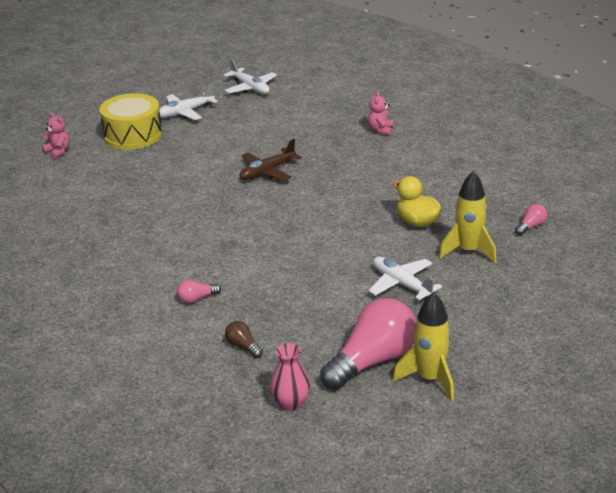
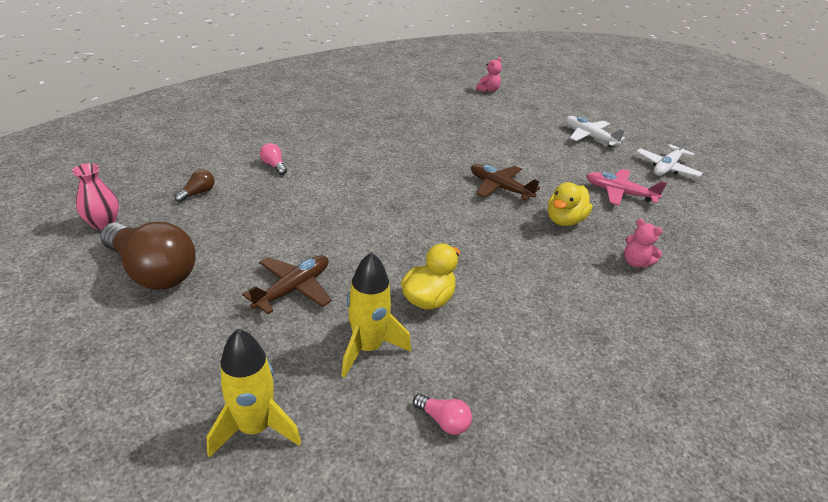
camera: 75 degrees right, 5 degrees up
(133, 135) = (532, 116): yellow drum -> none
(286, 117) = (619, 193): none -> pink plane
(322, 149) = (564, 220): none -> yellow duck
(372, 361) = (153, 271): pink light bulb -> brown light bulb
(380, 130) = (635, 262): pink teddy bear -> pink teddy bear turned 135 degrees counterclockwise
(401, 284) = (293, 289): white plane -> brown plane
(430, 379) = (107, 315): yellow rocket -> yellow rocket (255, 428)

